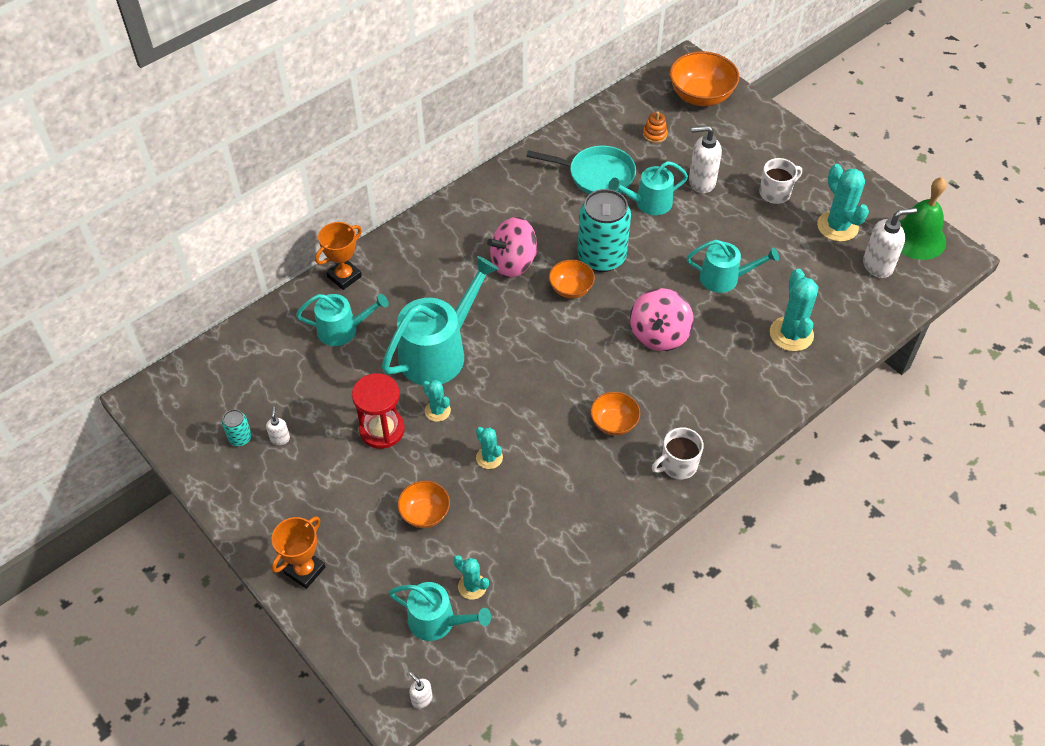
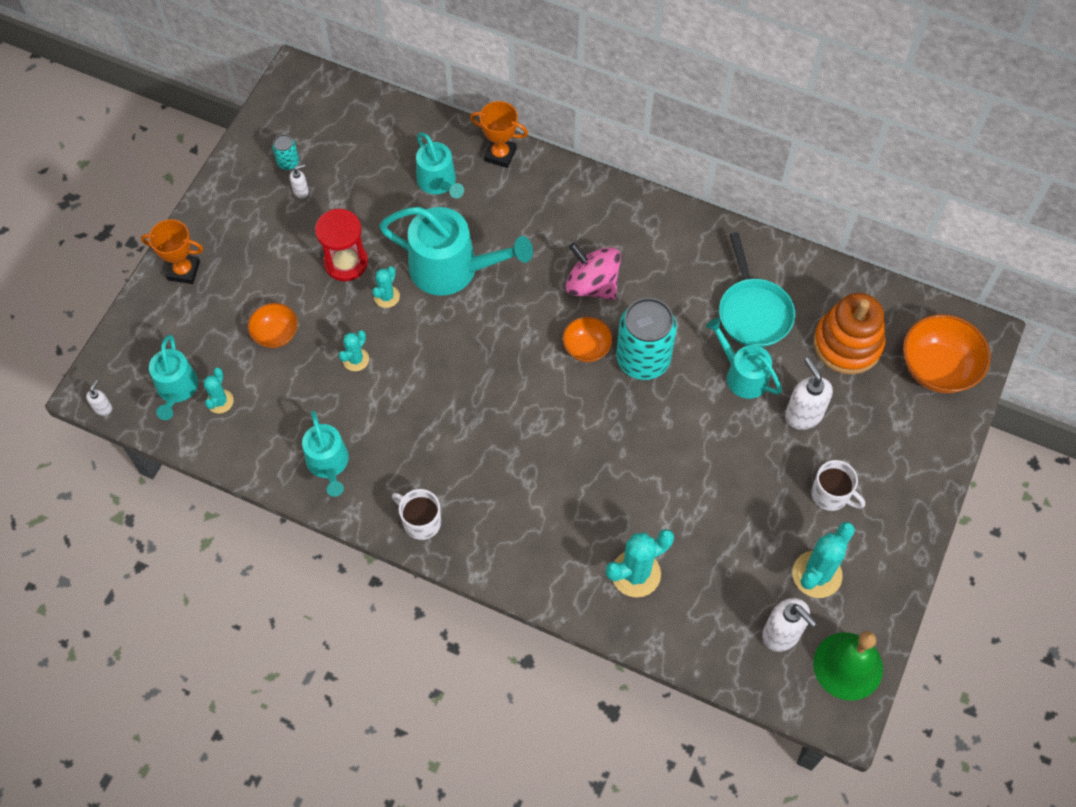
camera: 65 degrees right, 10 degrees up
(614, 423) = (443, 448): orange bowl -> none
(654, 134) = (847, 344): orange stacking toy -> orange stacking toy, size x2.36
(659, 335) = (570, 449): pink spinning top -> none
(724, 278) = (677, 484): turquoise watering can -> turquoise watering can (328, 464)

